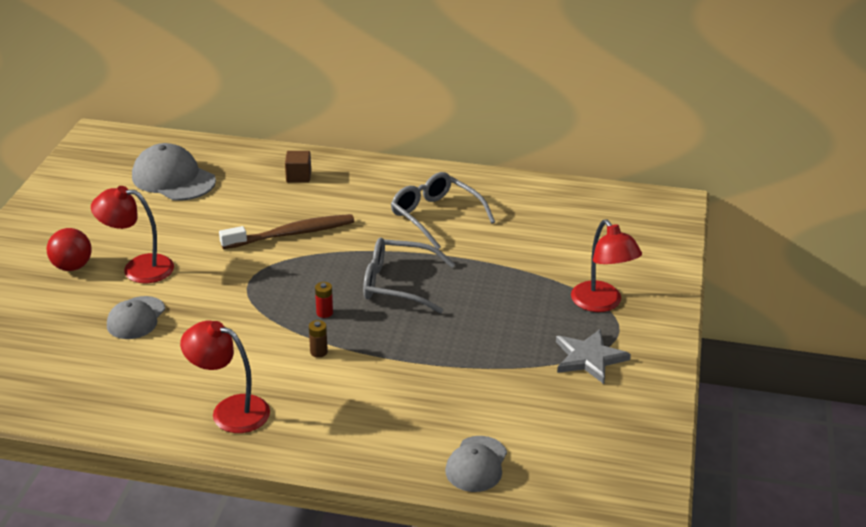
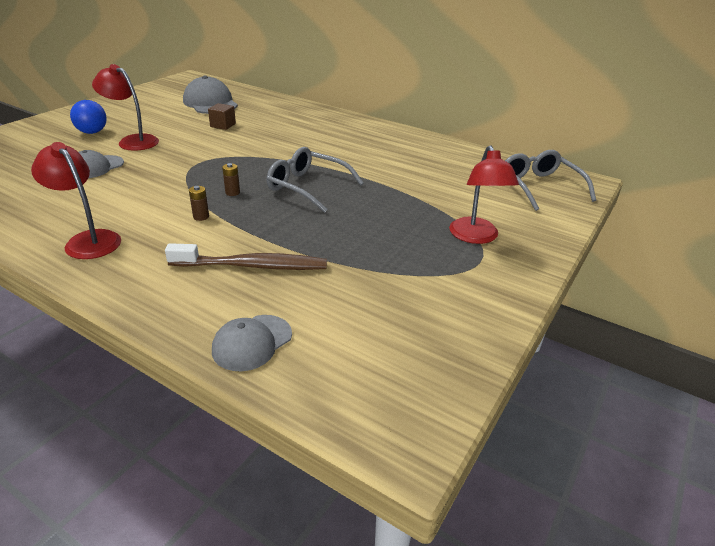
camera: 20 degrees right, 0 degrees up
(72, 267) = (92, 132): red ball -> blue ball
(291, 234) = (257, 143): brown toothbrush -> brown toothbrush (252, 266)
(298, 176) = (294, 115): brown cube -> brown cube (223, 125)
(324, 313) = (232, 192): red battery -> brown battery
(435, 216) = (374, 153): grey glasses -> grey glasses (539, 187)
(589, 358) = (435, 277): grey star -> none

